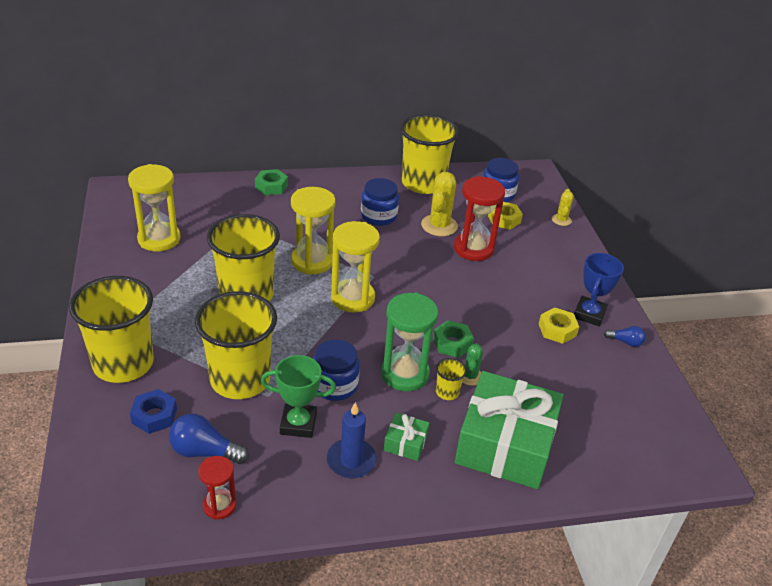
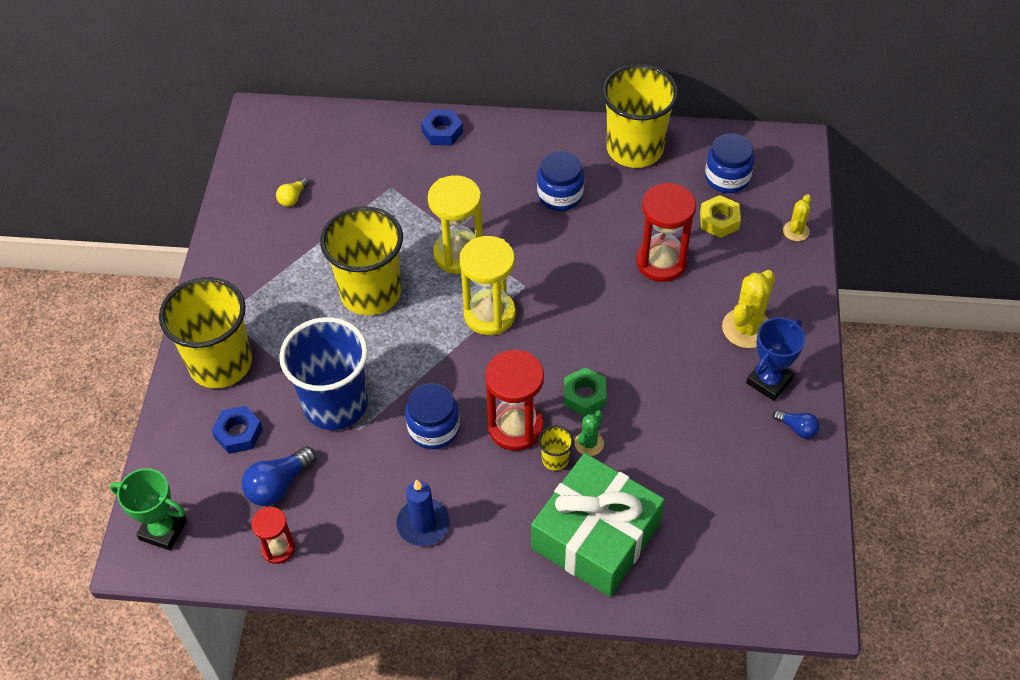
camera: 20 degrees right, 15 degrees up
(159, 239) = (293, 198): yellow hourglass -> yellow light bulb
(205, 451) = (278, 485): blue light bulb -> blue light bulb turned 75 degrees counterclockwise
(240, 379) = (335, 404): yellow cup -> blue cup
(271, 186) = (442, 132): green nut -> blue nut
(298, 424) = (381, 470): green trophy -> green trophy (163, 530)
(405, 374) = (515, 427): green hourglass -> red hourglass
(405, 443) = (487, 514): green gift -> none
(439, 226) = (631, 220): yellow cactus -> yellow cactus (746, 328)
(557, 330) = (719, 397): yellow nut -> none

